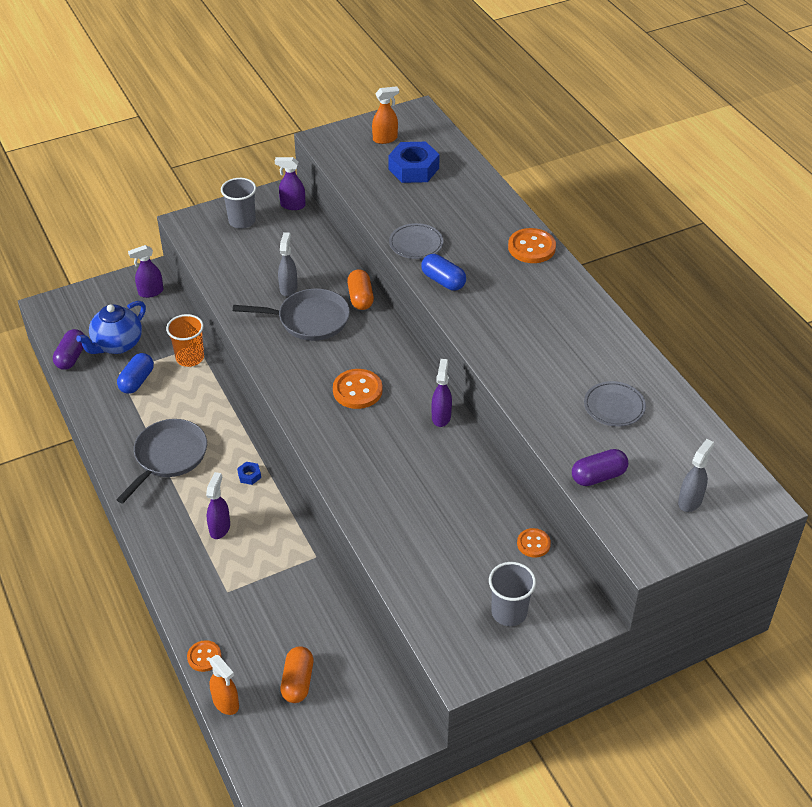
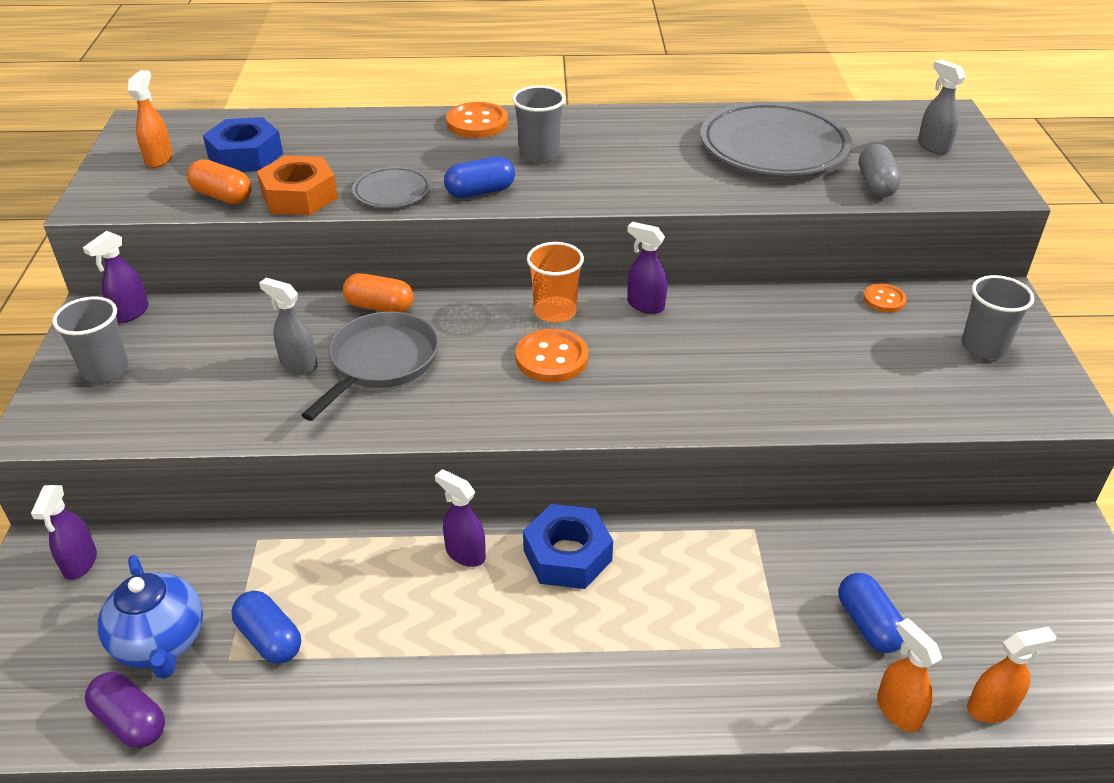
camera: 65 degrees left, 5 degrees down
(168, 457) = (469, 643): grey pan -> none
(190, 358) = (275, 555): orange cup -> orange cup (555, 311)
(204, 657) = (898, 711): orange button -> orange spray bottle
(220, 528) = (652, 619): purple spray bottle -> purple spray bottle (465, 553)
(249, 475) = (567, 555): blue nut -> blue nut, size x2.31
(263, 630) = (868, 624): none -> blue capsule
(297, 682) = (969, 613): orange capsule -> orange capsule (222, 196)
(384, 209) = (299, 196): none -> orange nut
(511, 290) = (539, 154): none -> grey cup
(598, 476) = (876, 185): purple capsule -> grey capsule
(614, 407) = (773, 147): grey plate -> grey plate, size x2.03

